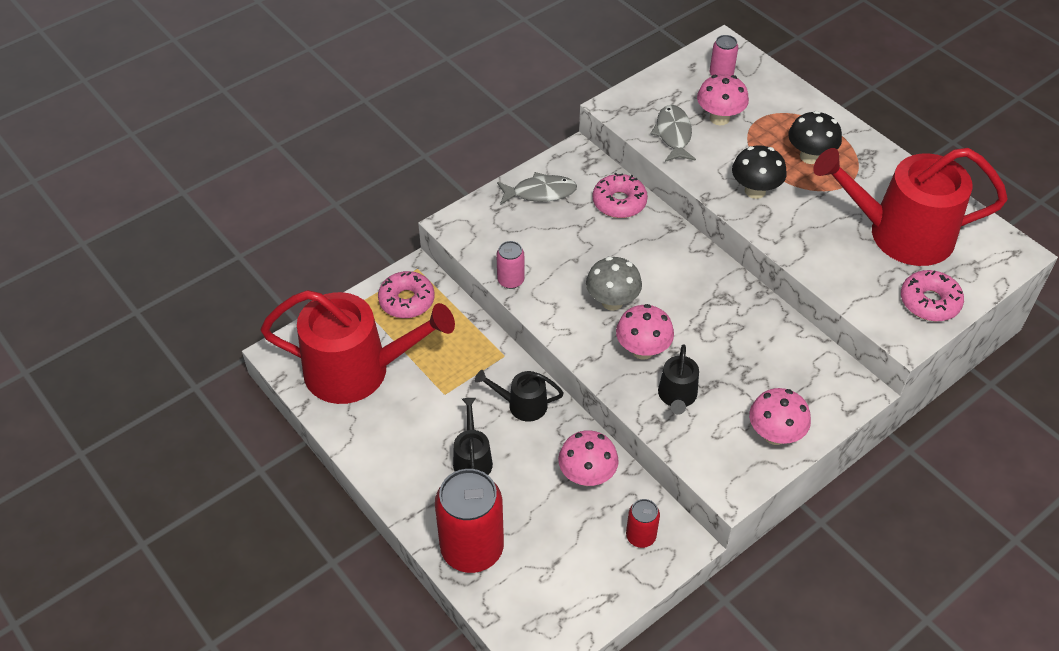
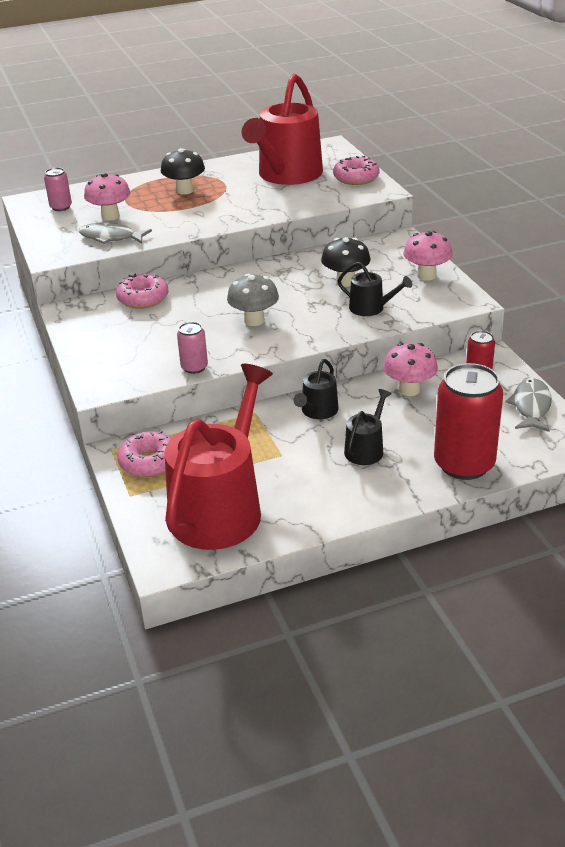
camera: 70 degrees left, 15 degrees down
(472, 459) = (366, 449): black watering can -> black watering can turned 105 degrees clockwise
(540, 192) = (97, 335): grey fish -> grey fish (531, 406)
(642, 350) = (315, 315): pink mushroom -> none
(755, 191) = (203, 216): black mushroom -> black mushroom (345, 281)

